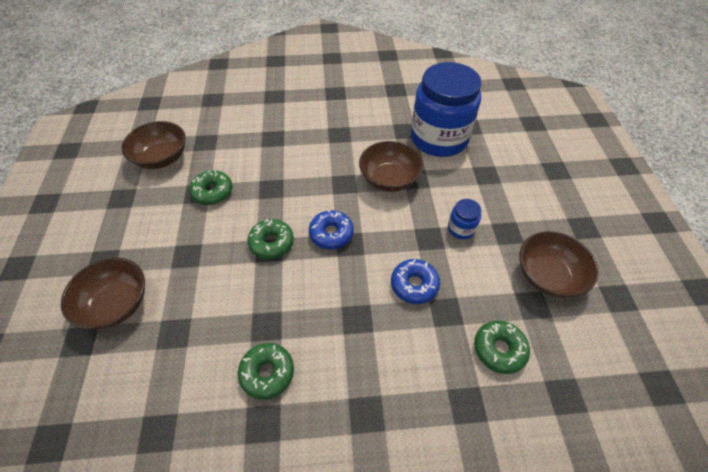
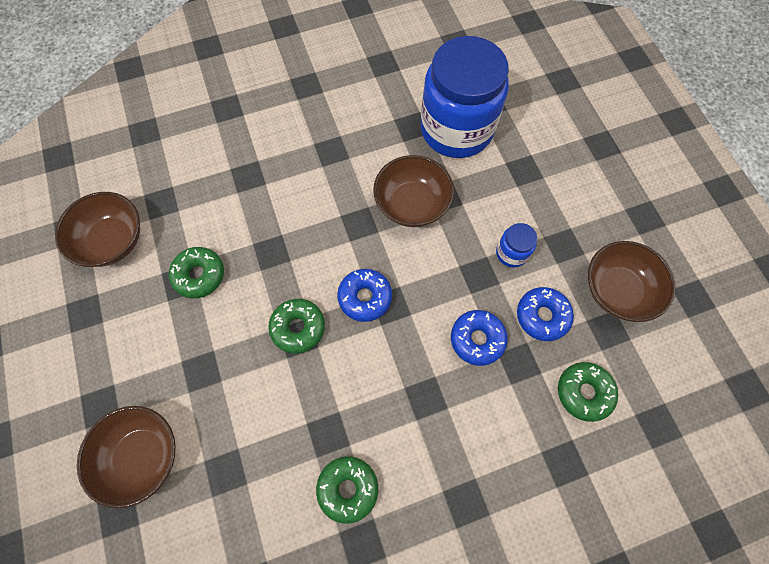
camera: 15 degrees left, 15 degrees up
(475, 280) = (542, 316): none -> blue donut

